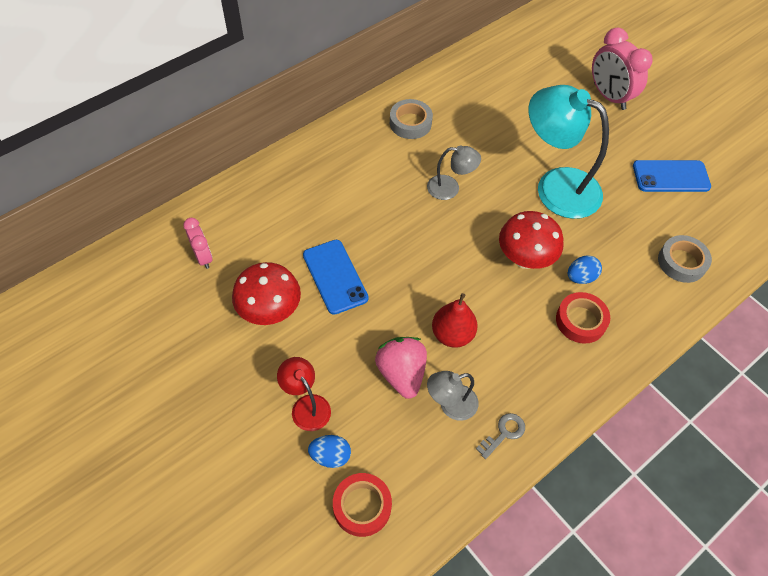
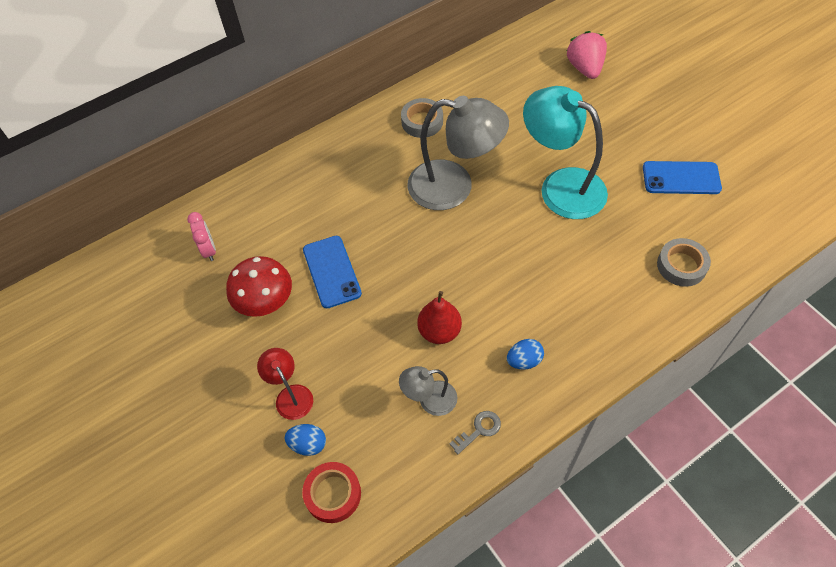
camera: 10 degrees right, 0 degrees up
(401, 374) = (385, 368): pink strawberry -> pink strawberry (585, 68)
(450, 188) = (454, 187): grey lamp -> grey lamp, size x2.02
(524, 259) = (520, 258): red mushroom -> none
(580, 277) = (575, 278): blue egg -> blue egg (524, 360)
(580, 321) = (569, 322): red tape -> none
(609, 96) = (626, 96): pink clock -> none

